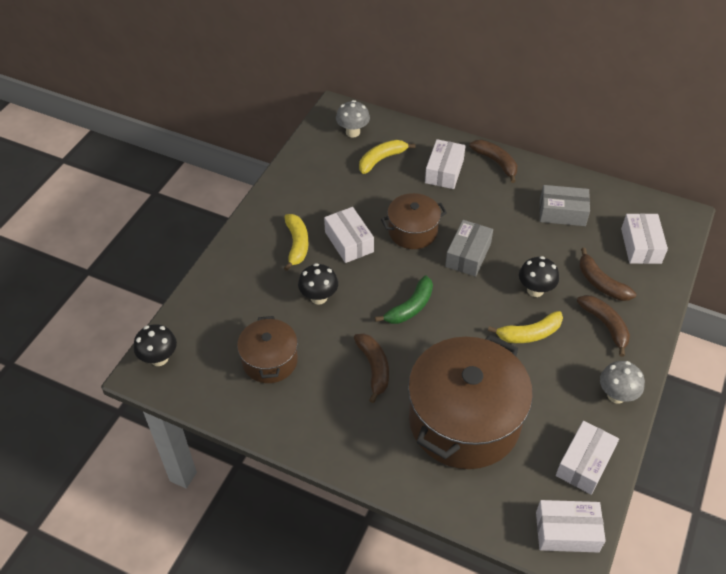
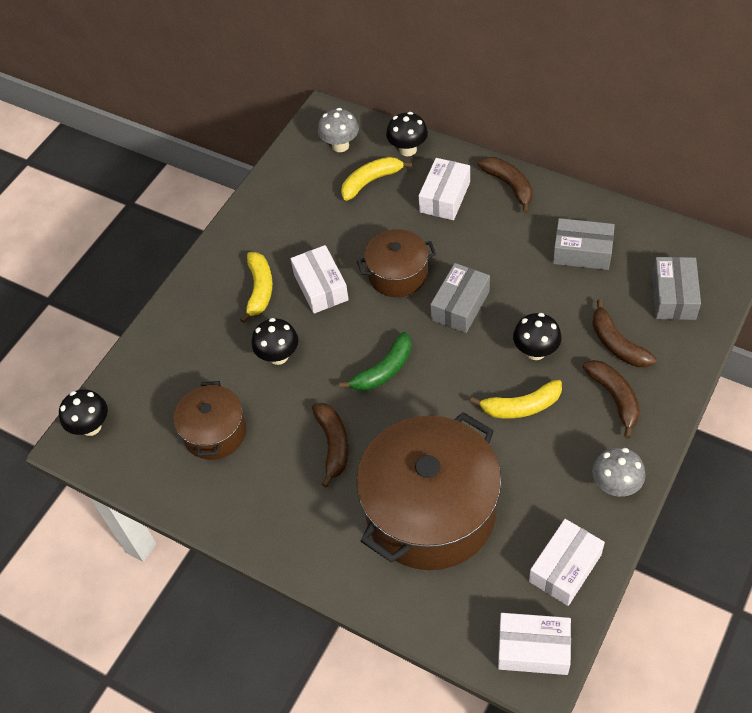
camera: 10 degrees right, 5 degrees up
(409, 135) = (408, 149): none -> black mushroom
(641, 246) = (673, 296): white box -> grey box

